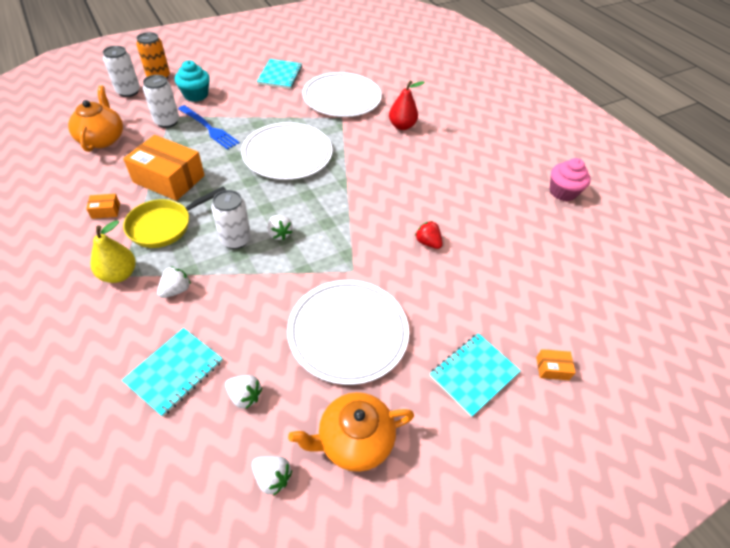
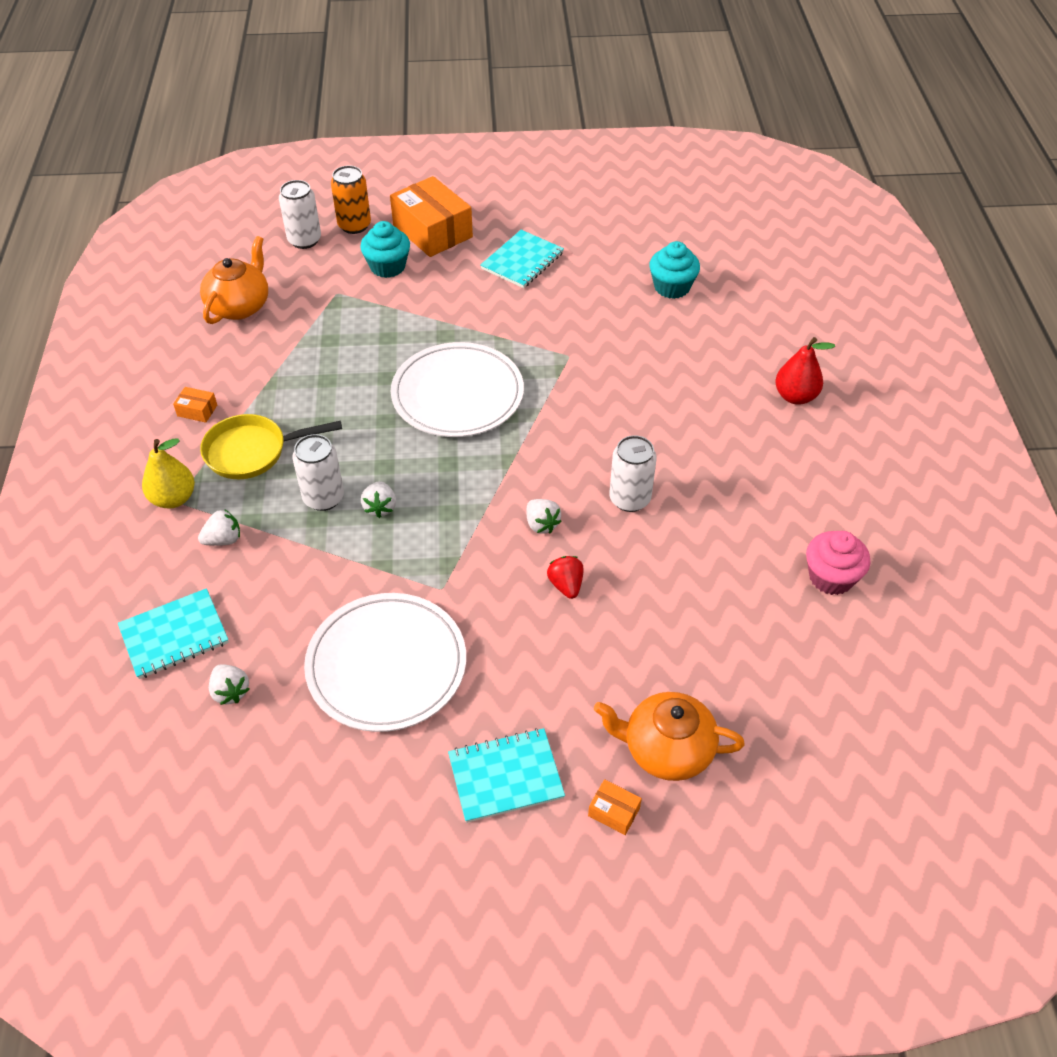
camera: 30 degrees right, 0 degrees up
(167, 122) = (329, 300): white can -> white can (629, 499)
(169, 179) = (289, 388): orange box -> orange box (432, 231)
(210, 129) = (377, 326): blue fork -> none
(272, 477) = (211, 788): white strawberry -> white strawberry (541, 524)
(341, 98) = (590, 322): white plate -> none
(354, 440) = (317, 789): orange teapot -> orange teapot (666, 749)
(374, 71) = (672, 287): none -> turquoise cupcake
(402, 126) = (651, 394): red pear -> red pear (795, 396)

